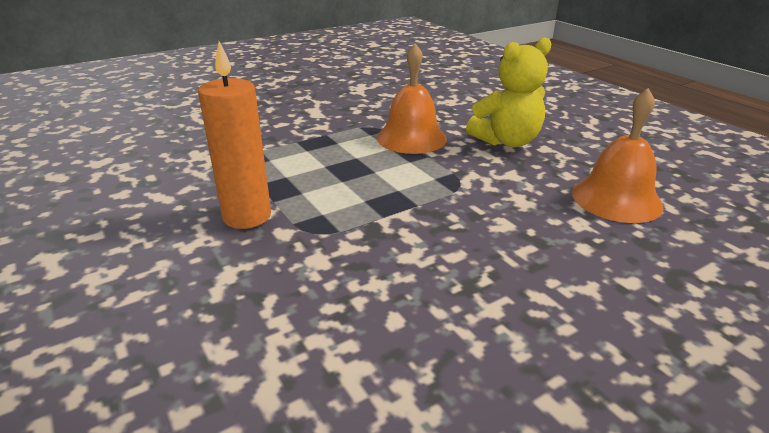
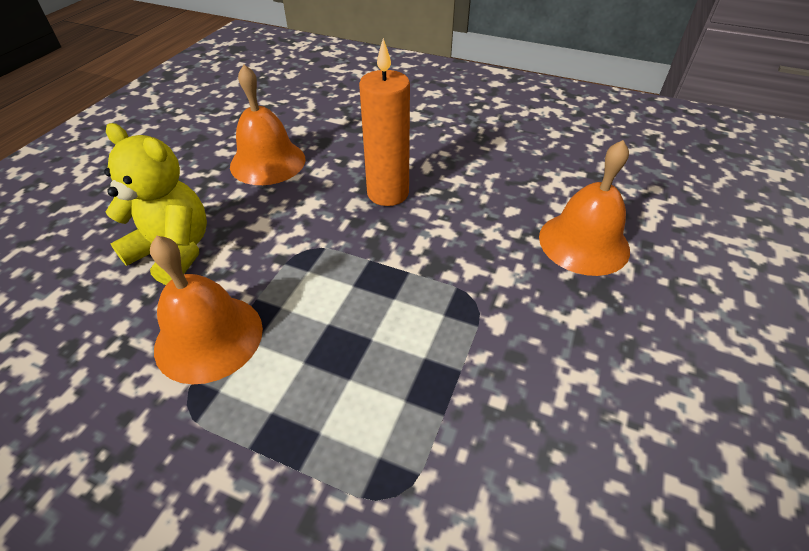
camera: 125 degrees left, 15 degrees up
(247, 216) = (506, 369): orange candle -> orange candle (388, 193)
(284, 342) = (583, 243): none -> orange bell

